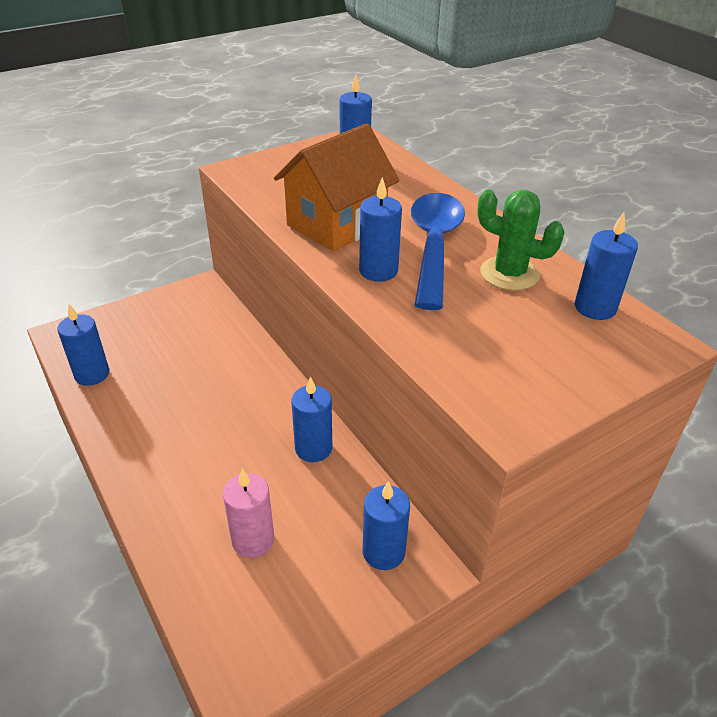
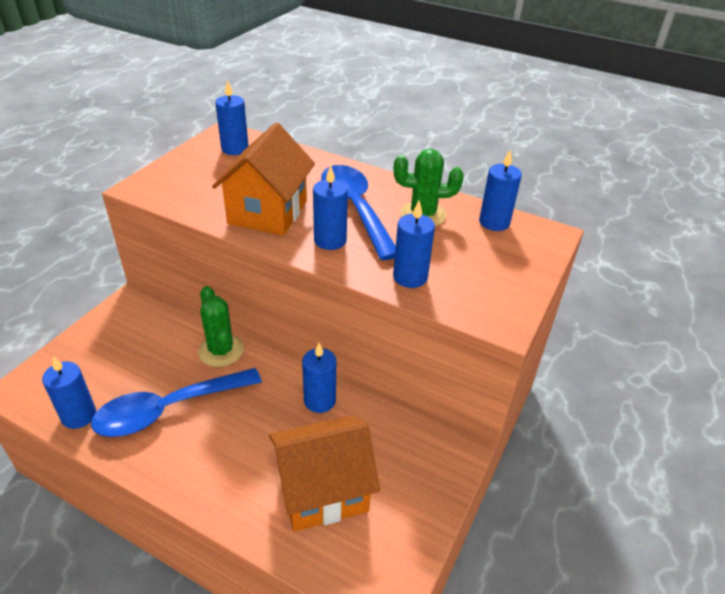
camera: 30 degrees left, 0 degrees up
(167, 399) = (168, 410): none -> blue spoon
(252, 362) = (221, 350): none -> green cactus
(253, 540) = (322, 490): pink candle -> orange house
(383, 552) = (422, 454): blue candle -> blue candle (410, 277)

